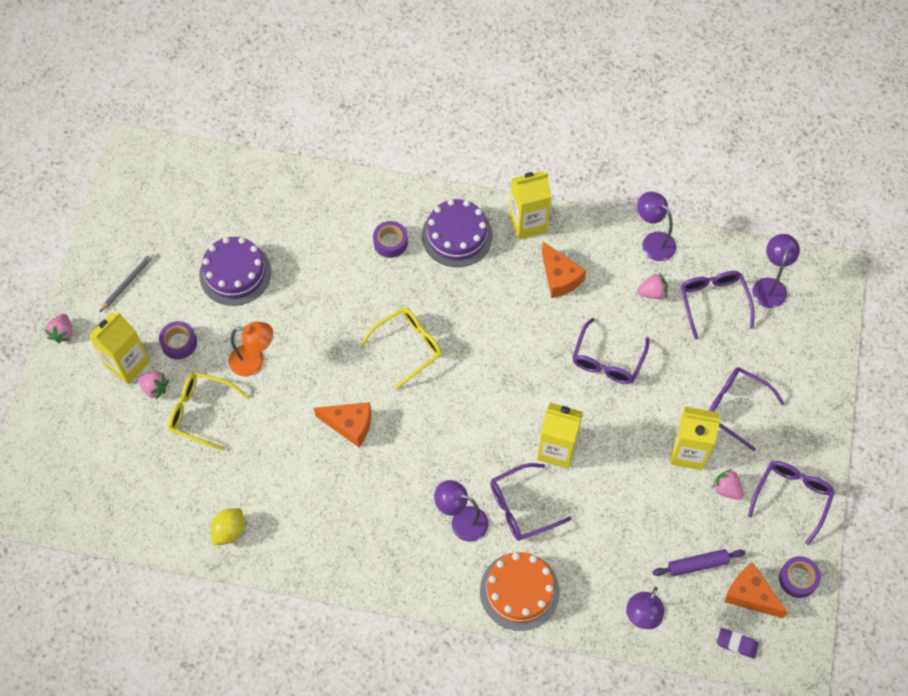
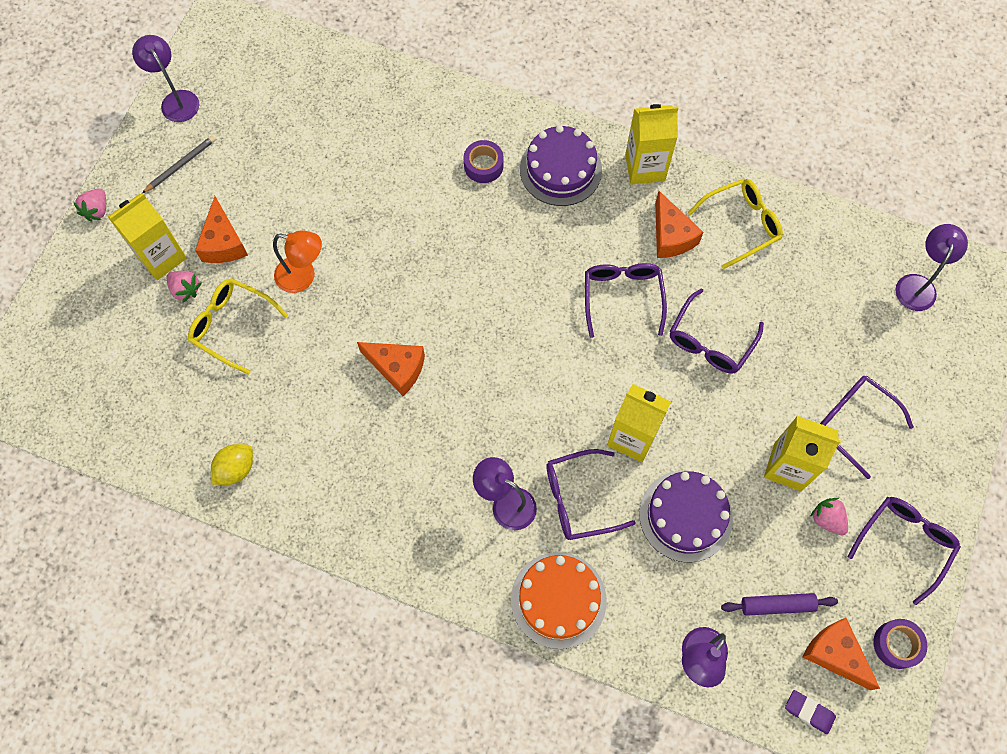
camera: 10 degrees right, 5 degrees up
(179, 343) = (223, 242): purple tape -> orange cheese
(235, 273) = (302, 173): purple cake -> purple cake (685, 516)
(408, 347) = (481, 288): yellow glasses -> yellow glasses (741, 224)
(652, 293) = (776, 270): pink strawberry -> none
(653, 241) = (787, 211): purple lamp -> purple lamp (176, 100)
(713, 302) = (847, 293): purple glasses -> purple glasses (622, 297)

